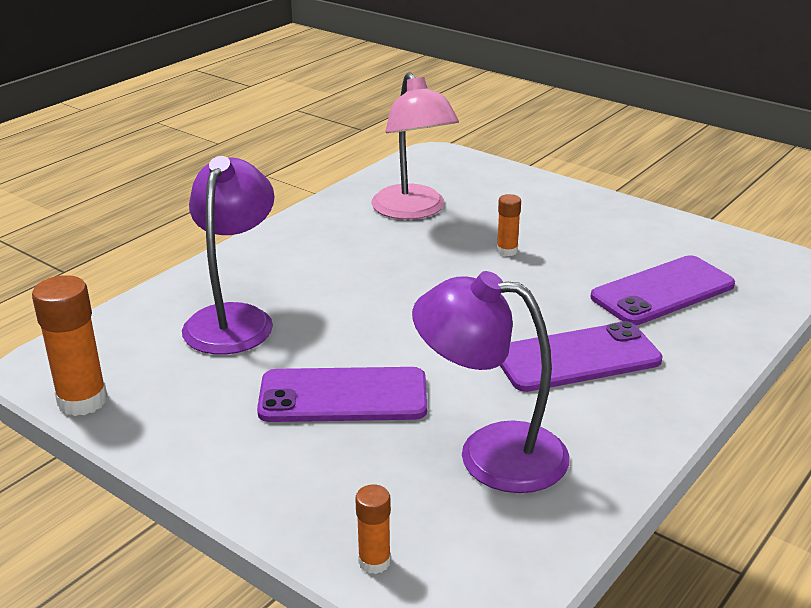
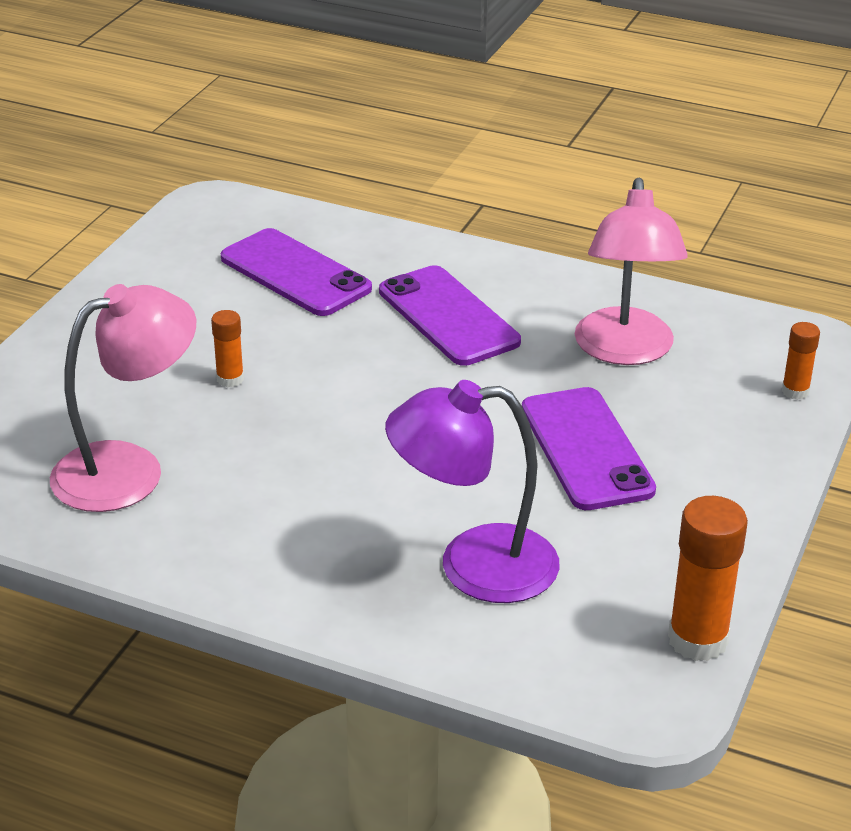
camera: 105 degrees left, 5 degrees up
(490, 453) = (625, 351): purple lamp -> pink lamp

